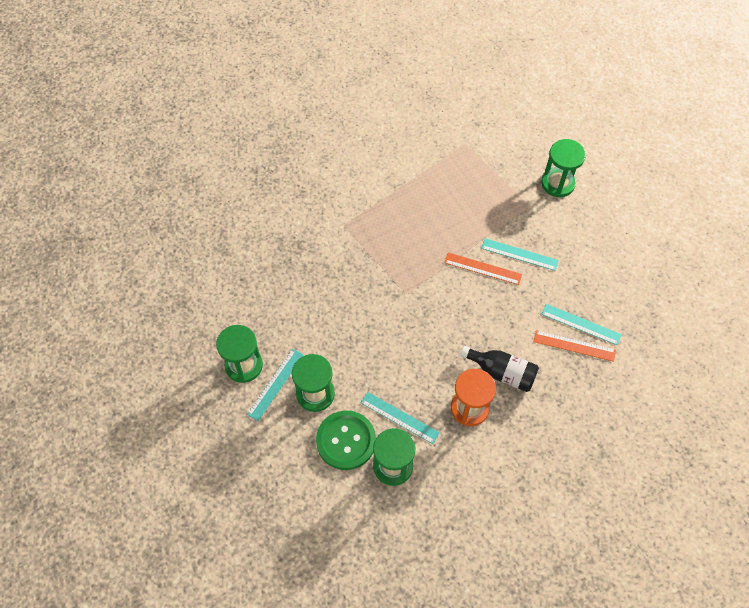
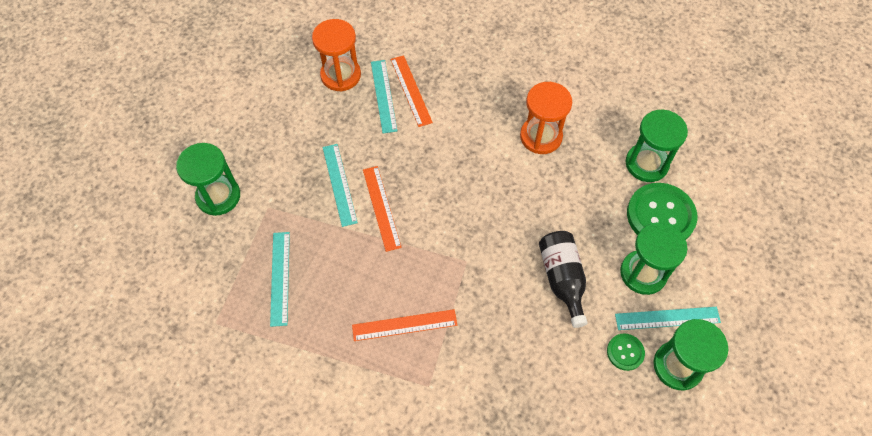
camera: 125 degrees left, 0 degrees up
(276, 342) = (625, 352): none -> green button
(390, 234) = (404, 325): none -> orange ruler
(399, 417) = (599, 186): turquoise ruler -> turquoise ruler (280, 278)
(502, 373) = (484, 130): black bottle -> black bottle (562, 279)
(620, 307) = (340, 75): none -> orange hourglass

